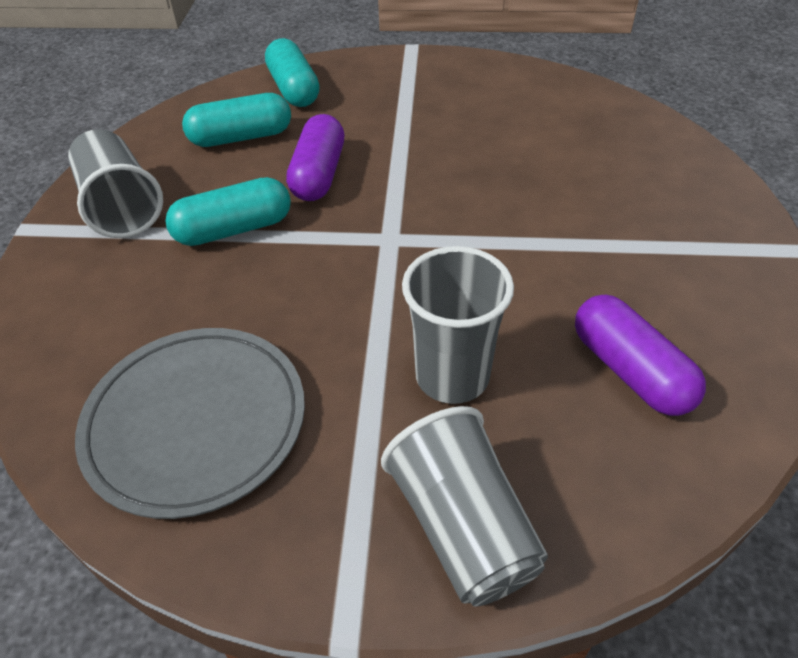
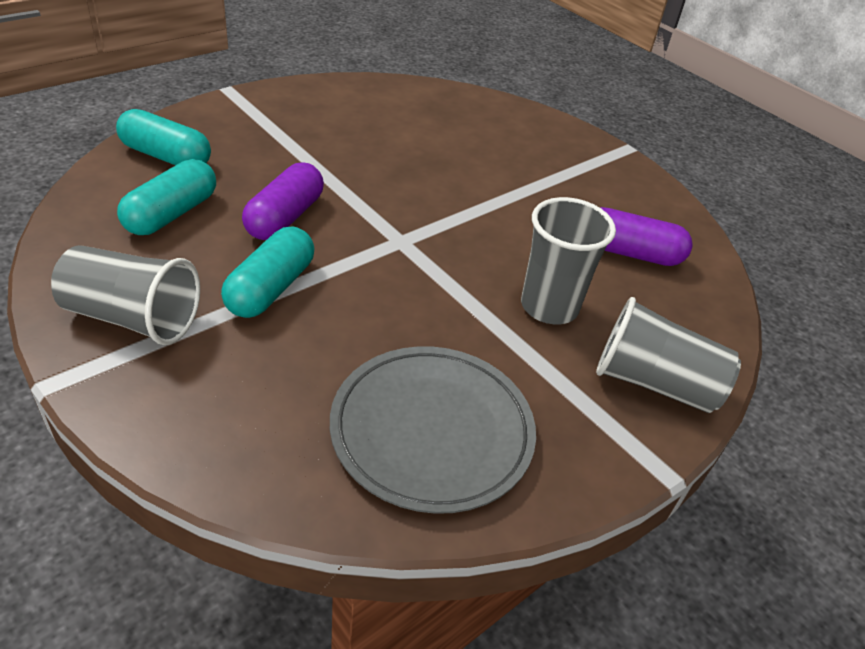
camera: 50 degrees left, 5 degrees down
(318, 174) = (284, 217): purple capsule -> purple capsule turned 60 degrees clockwise

